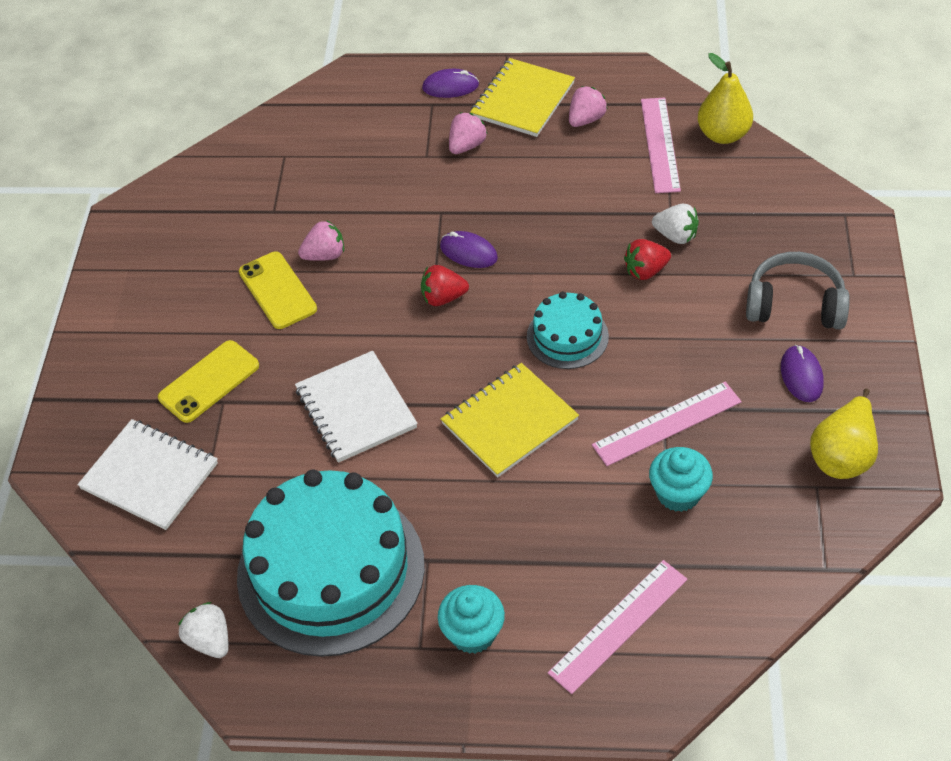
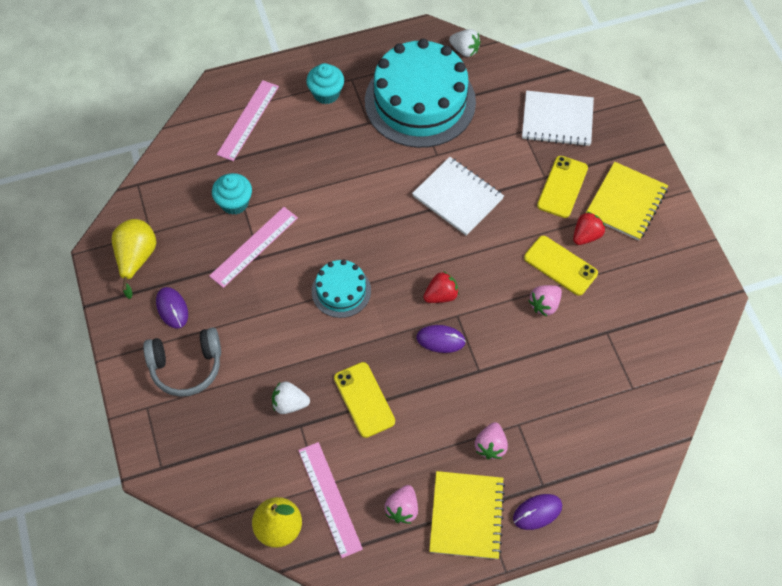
camera: 155 degrees right, 10 degrees up
(509, 422) = (355, 218): yellow notebook -> yellow notebook (626, 202)
(586, 218) = (364, 399): none -> yellow phone
(645, 271) = (303, 363): red strawberry -> red strawberry (586, 236)

